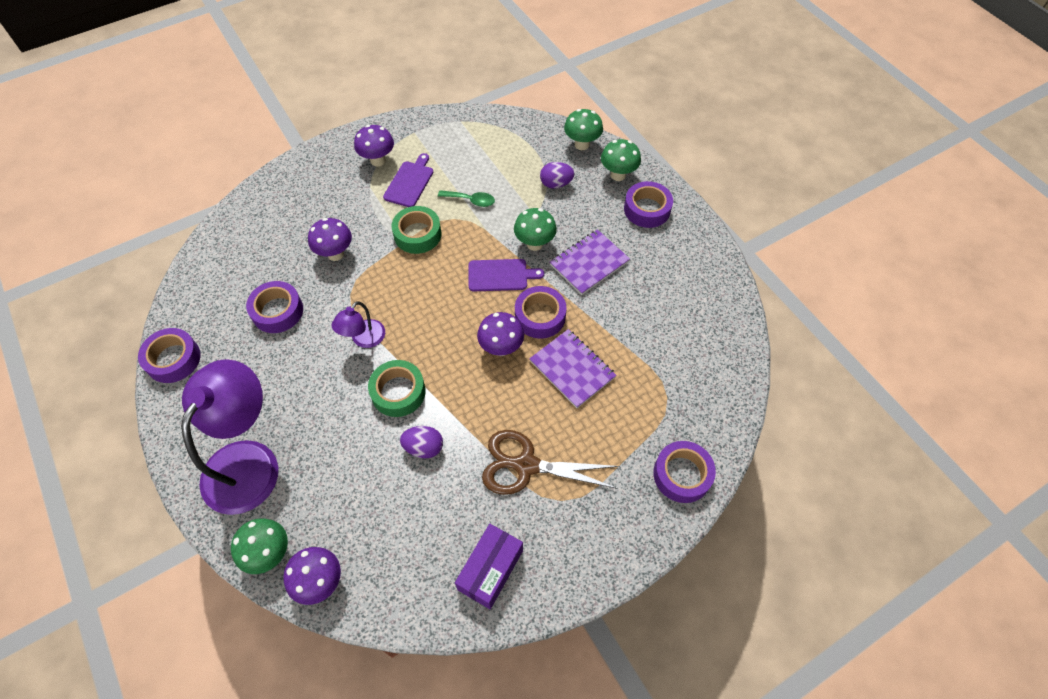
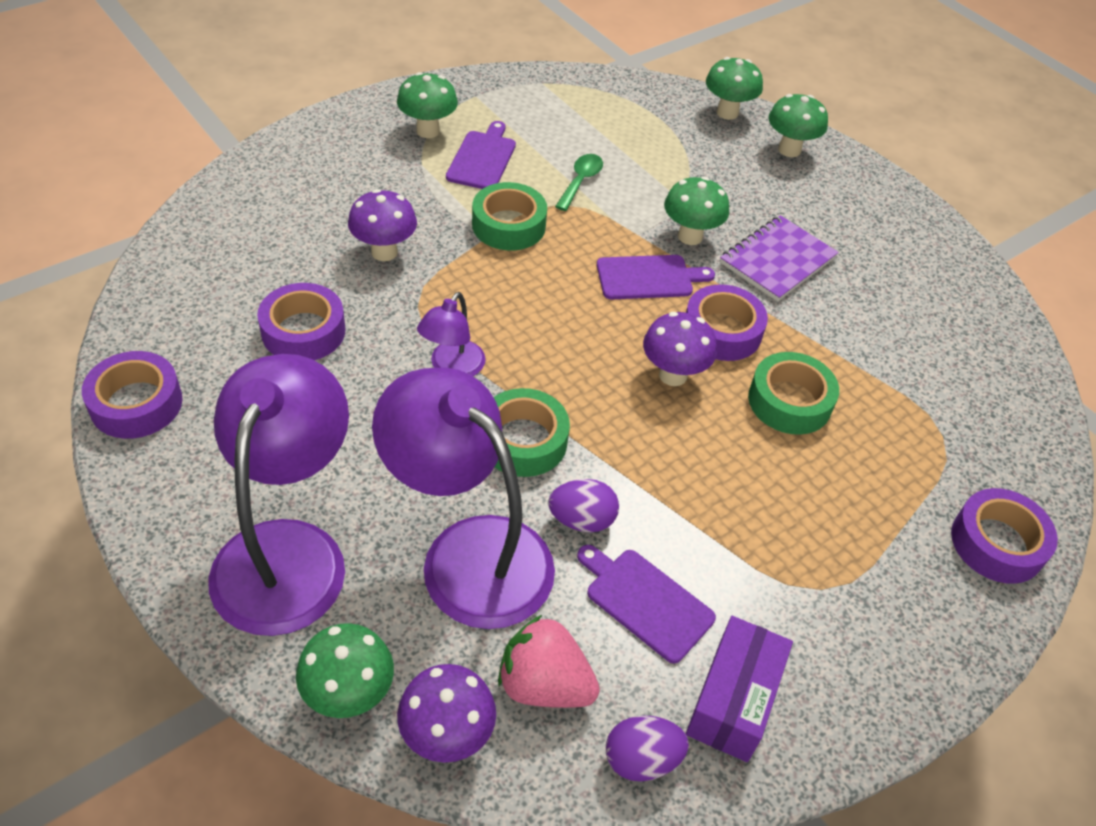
camera: 10 degrees left, 10 degrees down
(352, 466) = (468, 552): none -> purple lamp
(378, 160) = (428, 131): purple mushroom -> green mushroom
(381, 553) = (544, 684): none -> pink strawberry
(451, 504) = (645, 602): none -> purple cutting board
(471, 200) = (580, 181): green spoon -> green spoon turned 75 degrees counterclockwise
(526, 465) = (752, 539): brown scissors -> none
(556, 184) = (702, 161): purple egg -> purple egg (641, 759)
(572, 369) = (789, 401): purple notebook -> green tape
(647, 209) = (842, 192): purple tape -> none

